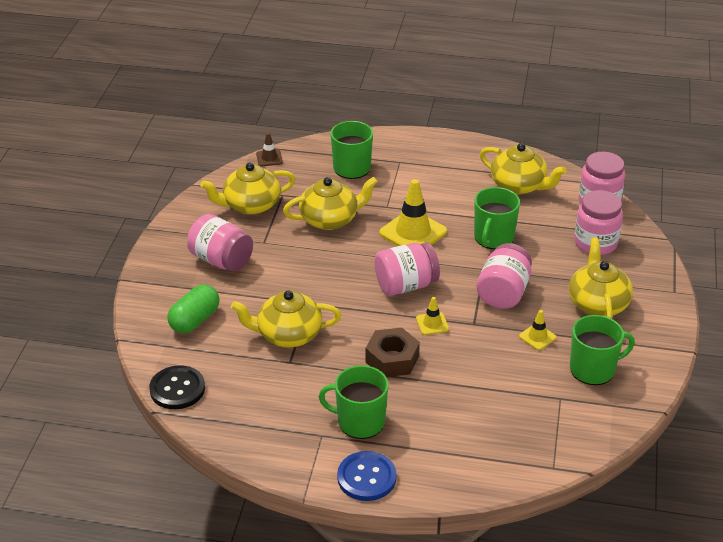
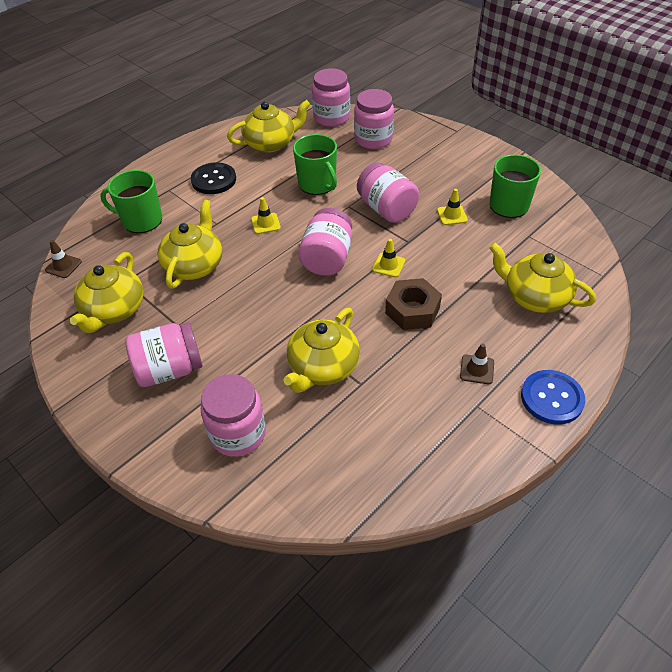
camera: 55 degrees left, 10 degrees up
(177, 389) = (330, 498): black button -> black button (214, 180)
(195, 320) = (238, 433): green capsule -> pink jar
(359, 421) = (477, 369): green mug -> brown traffic cone
(413, 232) = (265, 223): yellow traffic cone -> yellow traffic cone, size x0.50
(597, 303) = (439, 169): yellow teapot -> yellow teapot (535, 296)

